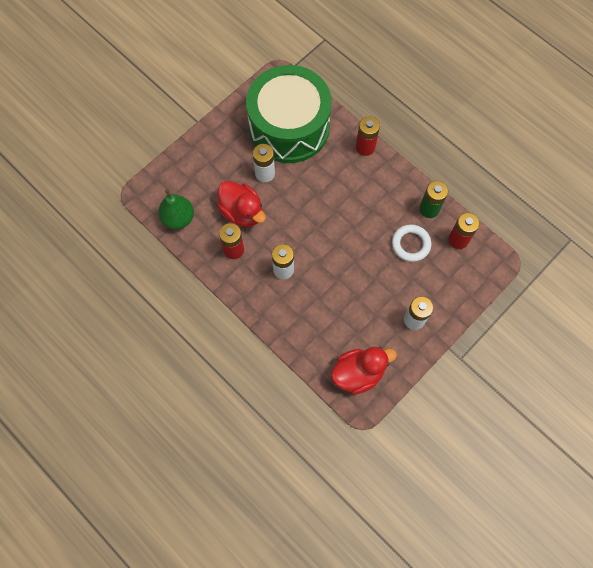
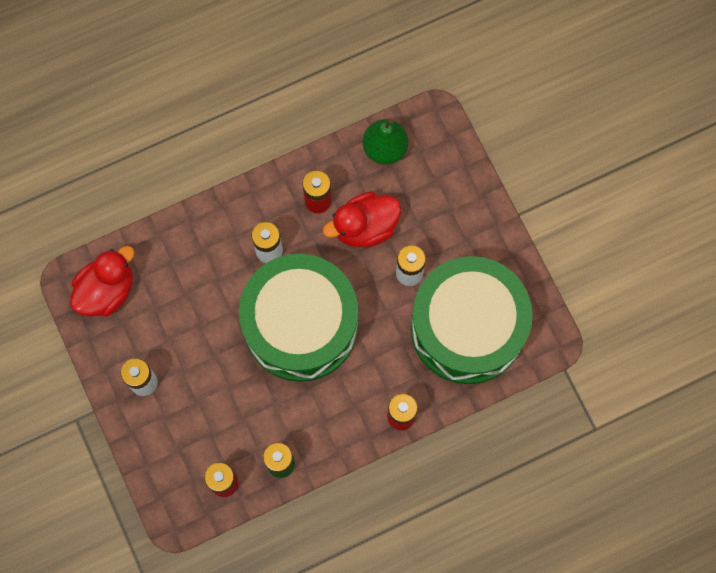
camera: 110 degrees right, 5 degrees up
(329, 229) = (301, 325): none -> green drum
(358, 373) = (107, 290): red duck -> red duck turned 135 degrees counterclockwise
(410, 244) = (241, 419): white ring -> none

